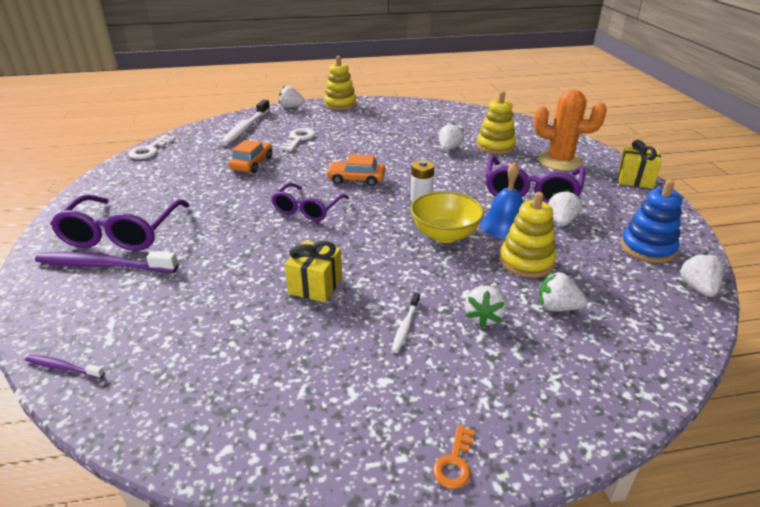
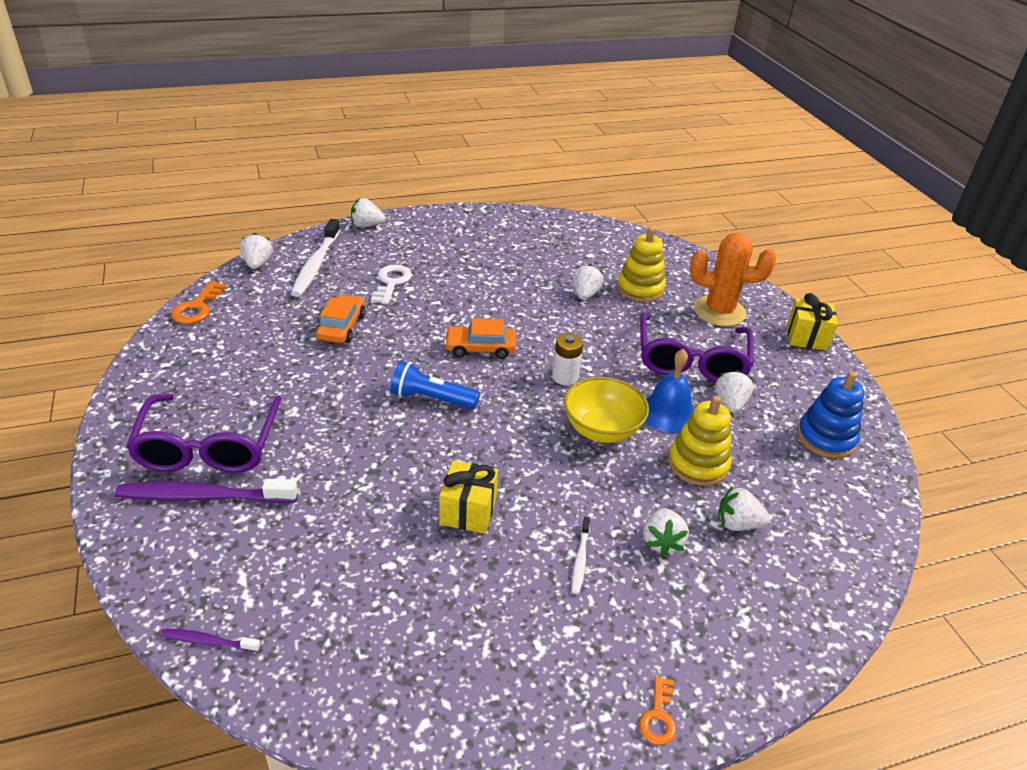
camera: 10 degrees left, 5 degrees up
(150, 150) = (197, 307): white key -> orange key
(307, 209) = (431, 399): purple glasses -> blue flashlight
(340, 104) = (431, 219): yellow stacking toy -> none
(697, 288) = (879, 489): white strawberry -> white strawberry (257, 264)

